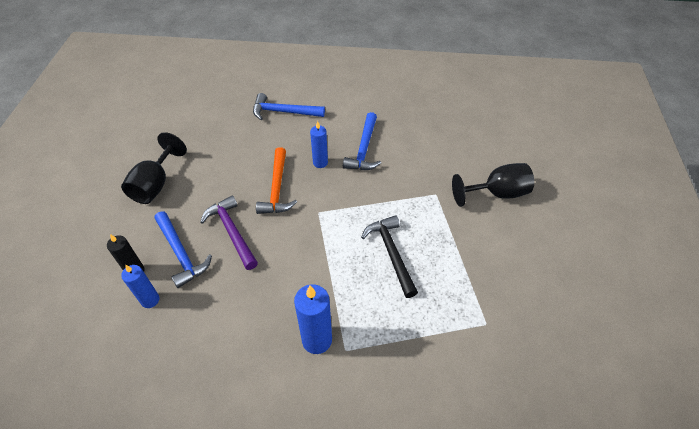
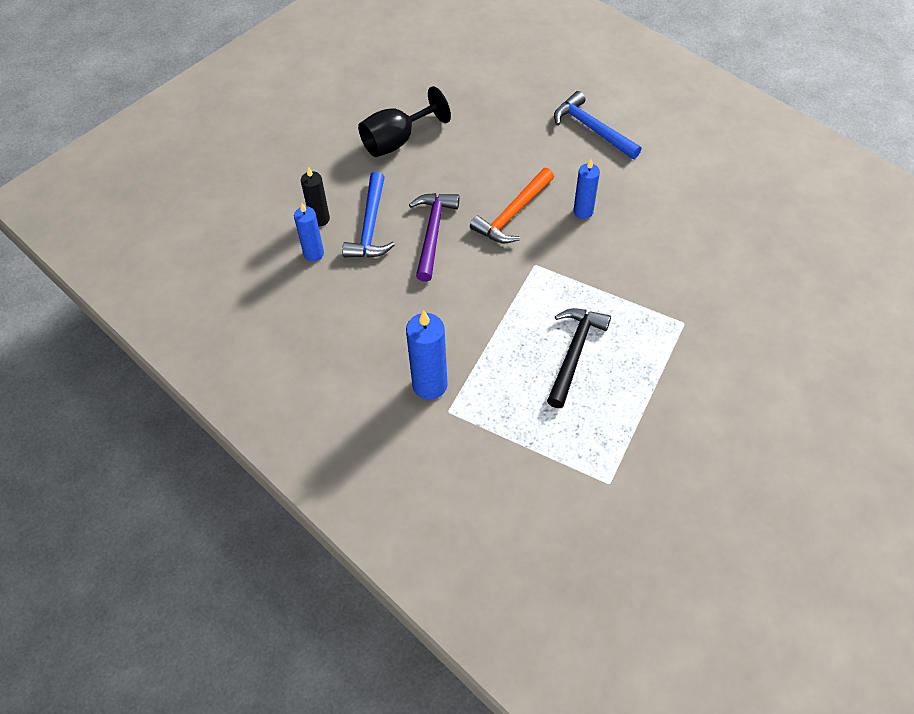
camera: 40 degrees right, 5 degrees up
(364, 149) = (647, 223): blue hammer -> none
(497, 193) = (760, 366): black goblet -> none

